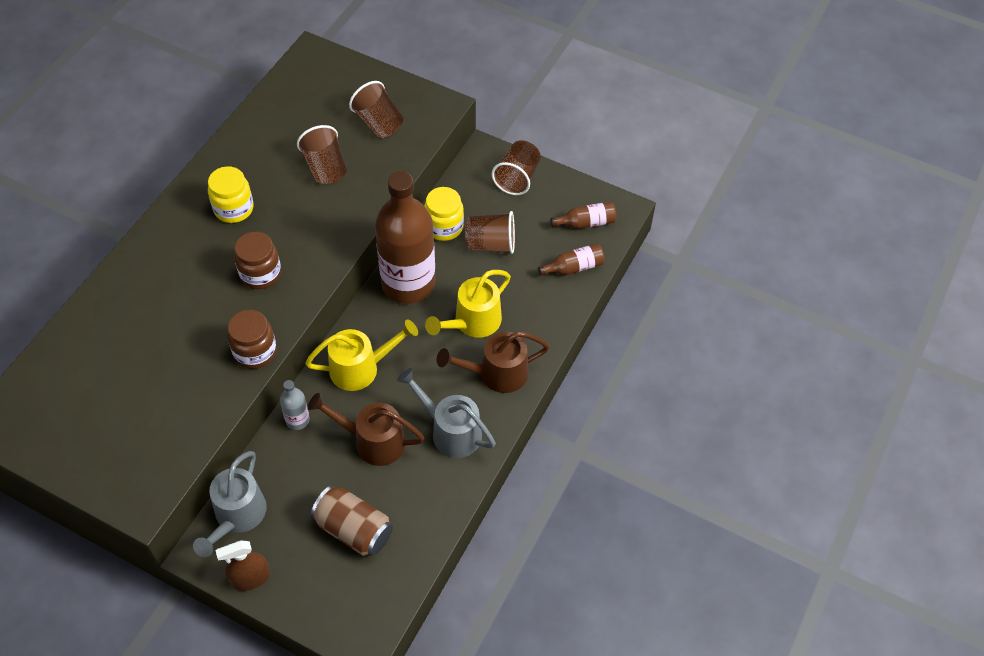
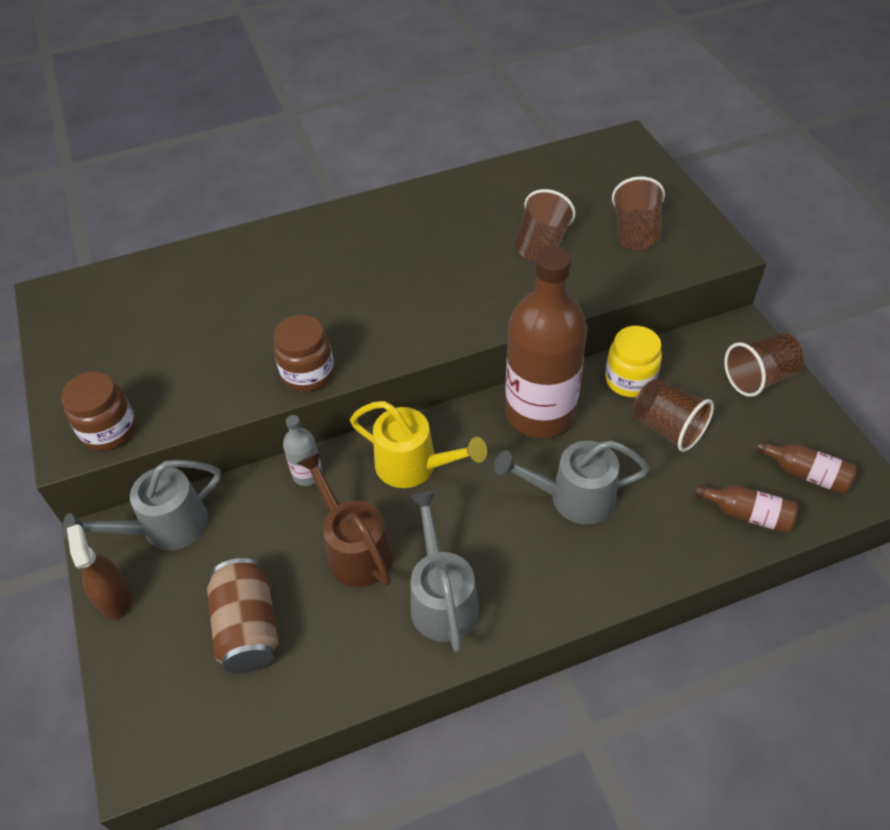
camera: 45 degrees right, 5 degrees down
(233, 209) = (420, 235): yellow jar -> none
(250, 578) = (114, 598): brown spray bottle -> brown spray bottle turned 45 degrees clockwise
(260, 274) = (385, 305): brown jar -> brown jar (109, 430)
(472, 323) = (572, 497): yellow watering can -> grey watering can
(496, 374) = (548, 572): brown watering can -> none

